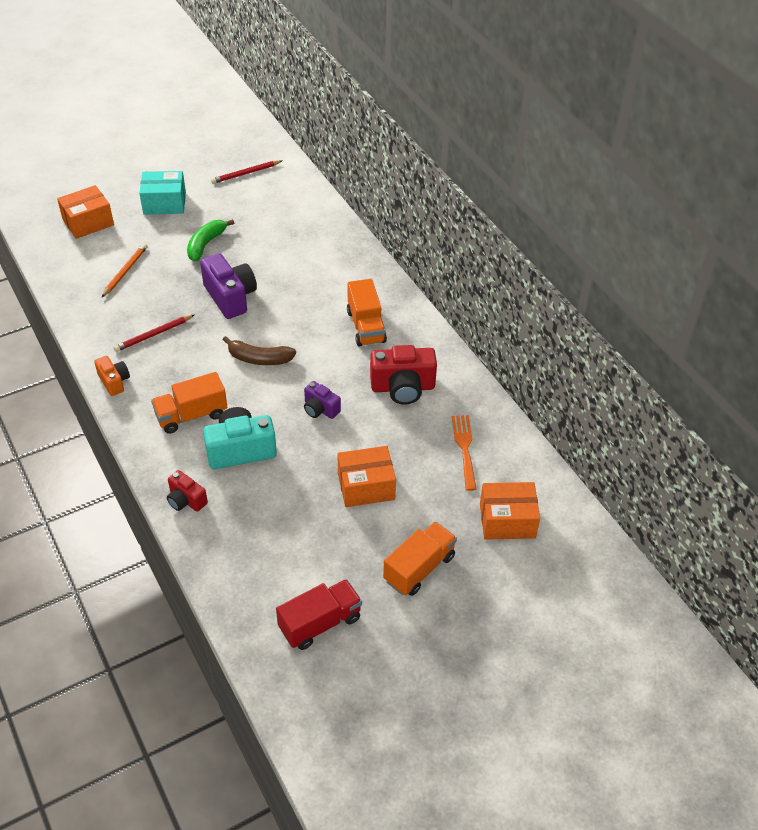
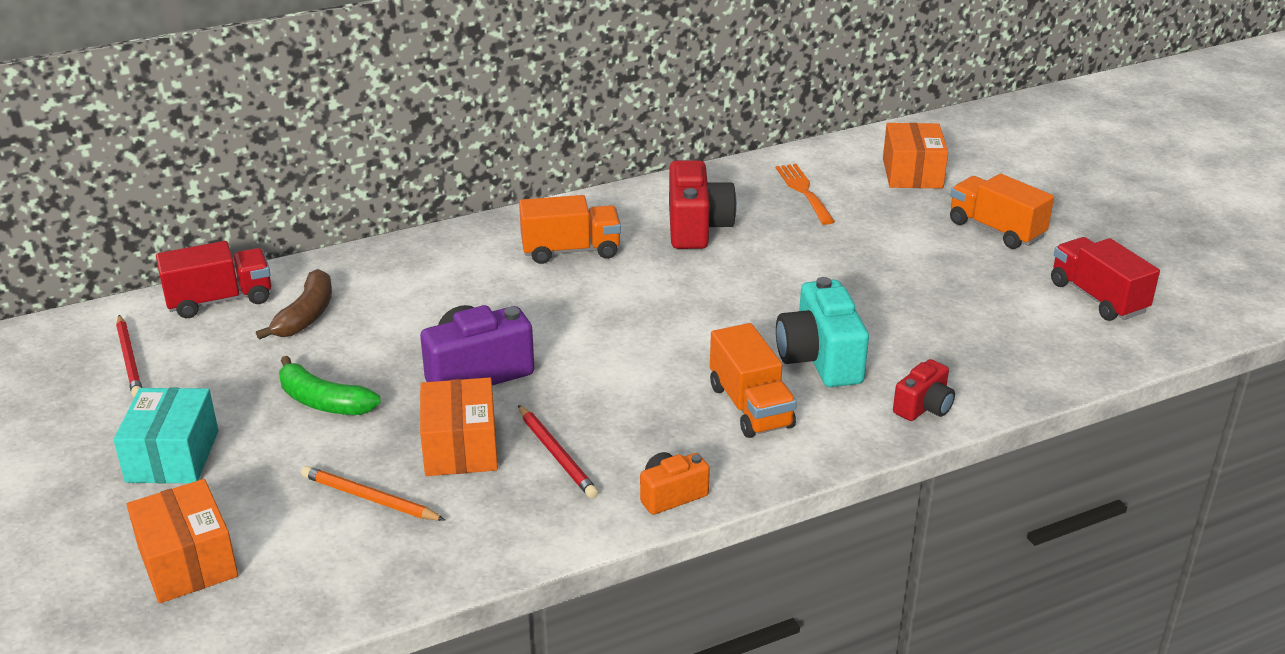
camera: 85 degrees left, 15 degrees down
(259, 359) = (629, 343): brown banana -> brown banana (306, 315)
(301, 192) = (220, 300): none -> red truck
(320, 409) = (737, 291): purple camera -> none
(366, 486) = (874, 260): orange box -> orange box (460, 447)
(464, 449) = (804, 192): orange fork -> orange fork turned 75 degrees clockwise

